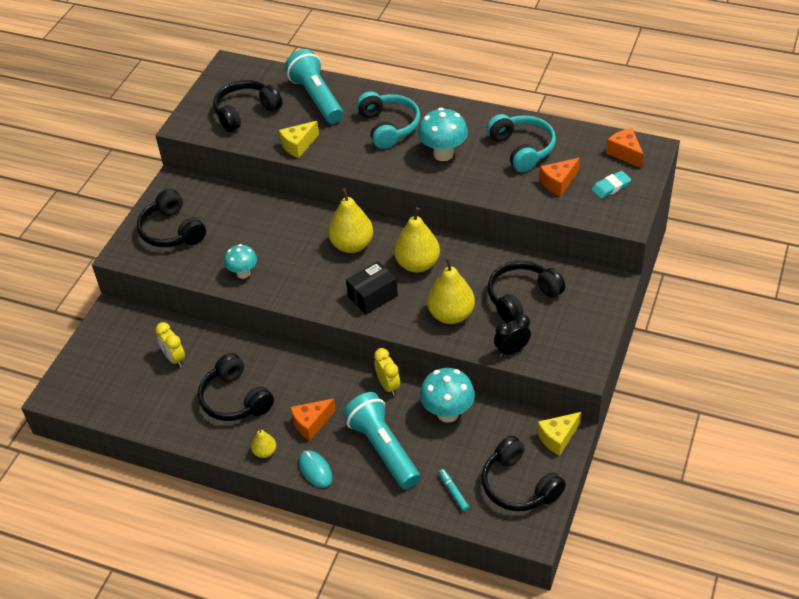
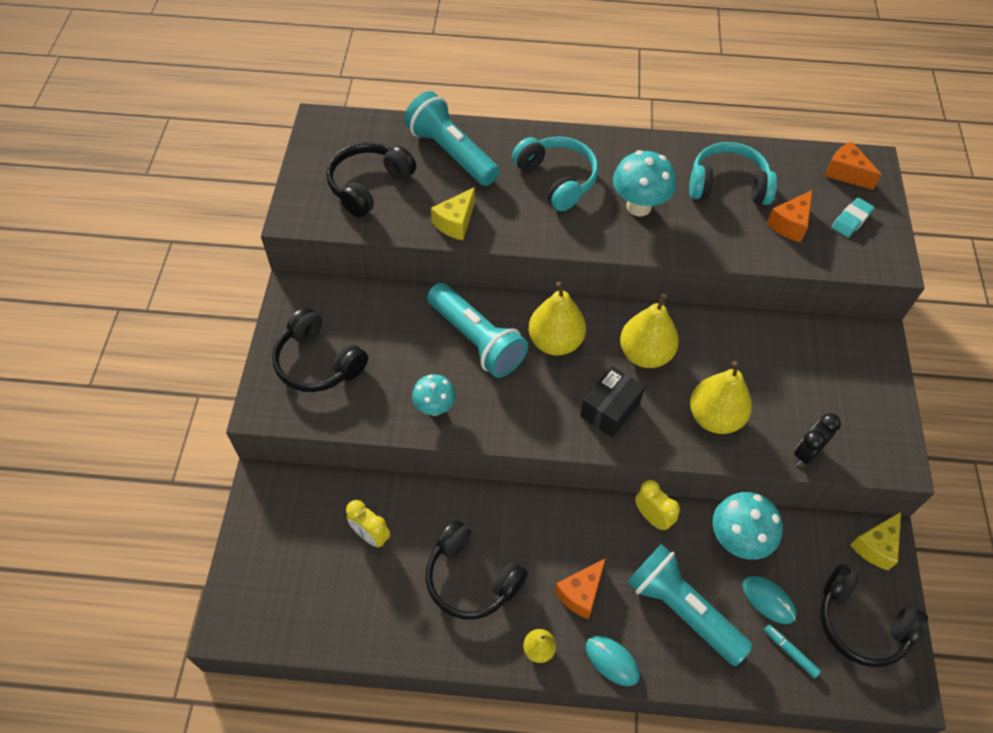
camera: 20 degrees left, 10 degrees up
(293, 235) = (477, 340): none -> turquoise flashlight
(453, 456) = (768, 600): none -> turquoise mouse
(521, 297) = (785, 377): black headphones -> none
(522, 149) = (728, 185): turquoise headphones -> turquoise headphones turned 45 degrees counterclockwise

